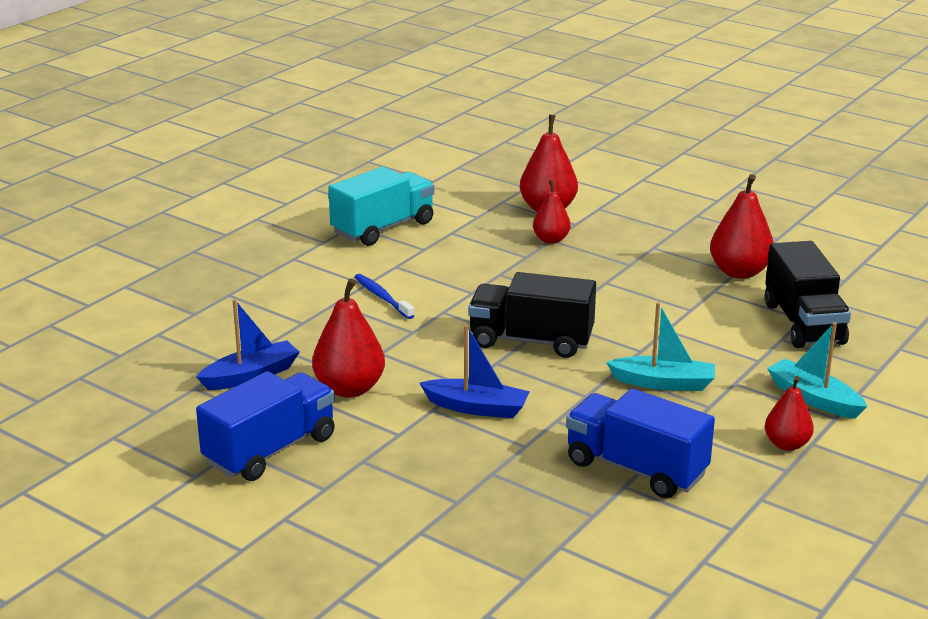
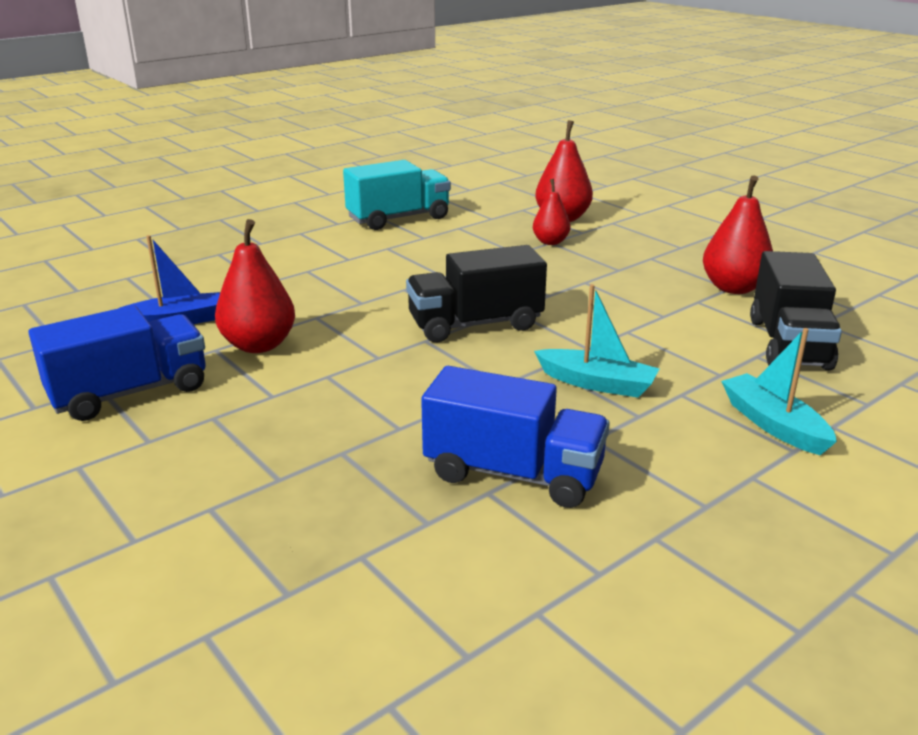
camera: 15 degrees right, 0 degrees up
(382, 297) = (355, 270): blue toothbrush -> none
(477, 408) = (374, 381): blue boat -> none
(531, 341) = (475, 324): black truck -> black truck turned 45 degrees counterclockwise
(636, 468) = (513, 474): blue truck -> blue truck turned 150 degrees clockwise
(786, 444) = (718, 473): red pear -> none

